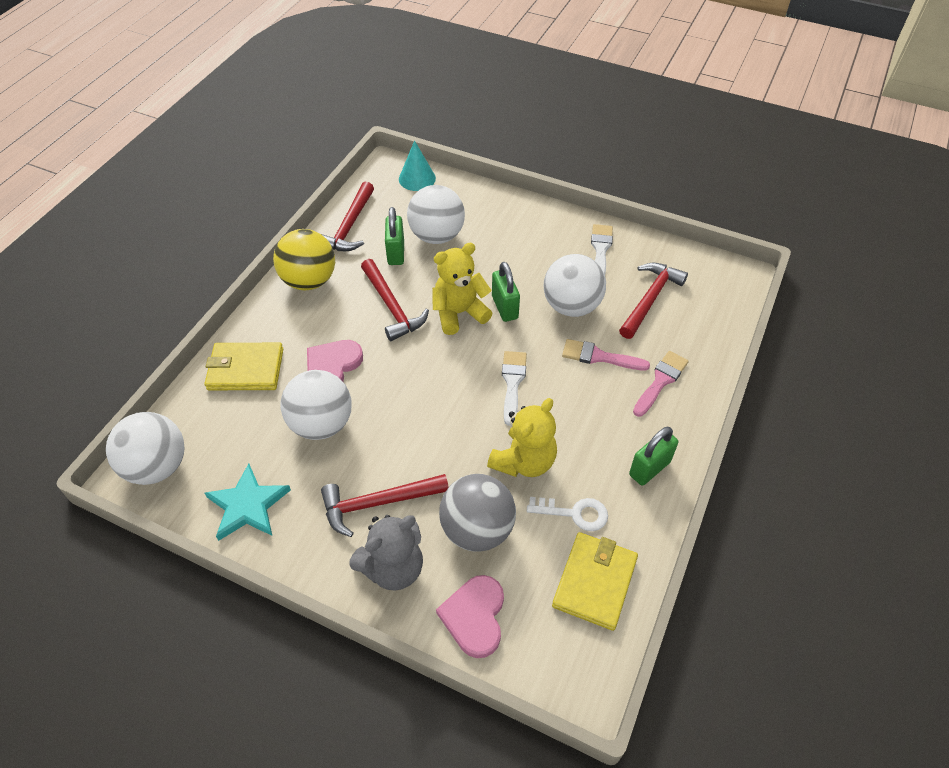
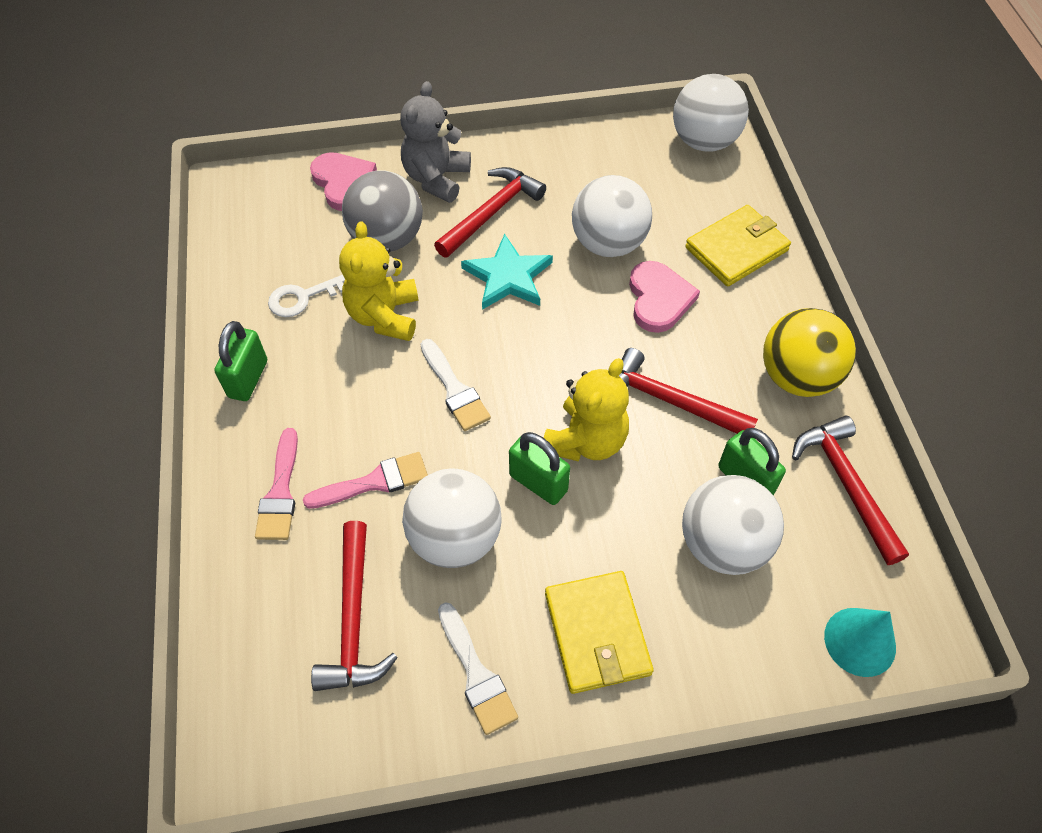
camera: 145 degrees right, 5 degrees up
(248, 505) = (597, 156): turquoise star -> turquoise star (508, 277)
(594, 582) = (255, 254): yellow wallet -> yellow wallet (597, 633)

